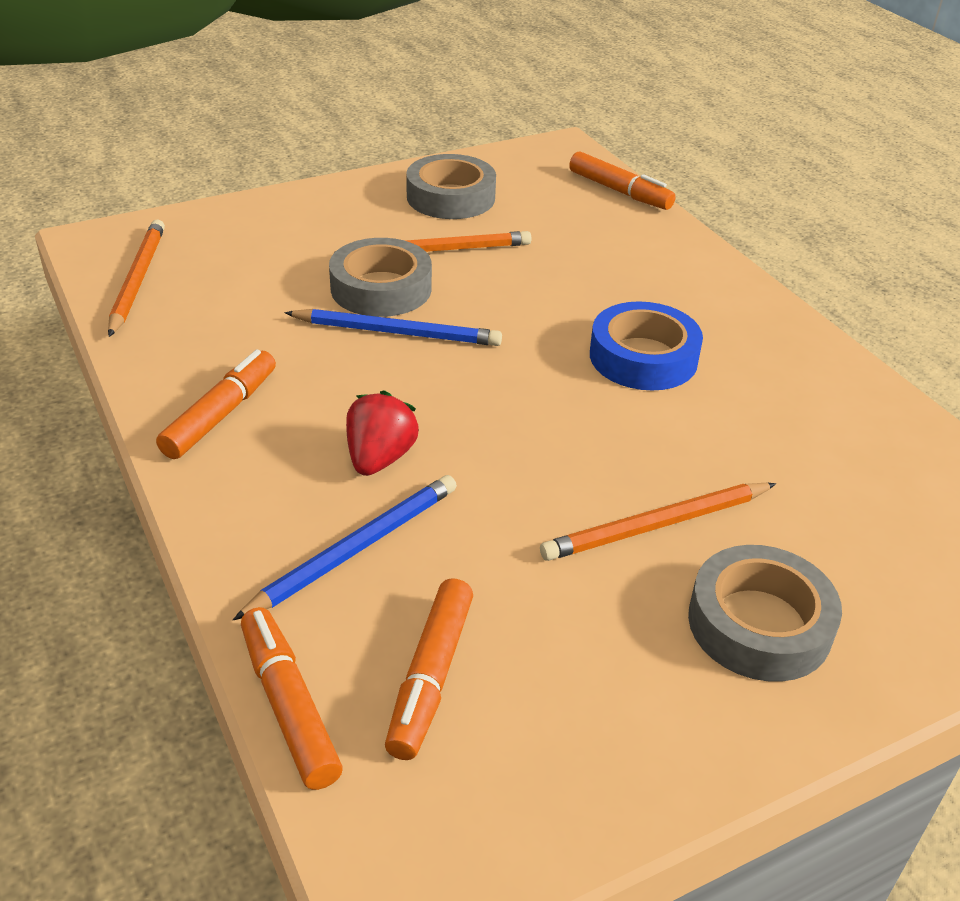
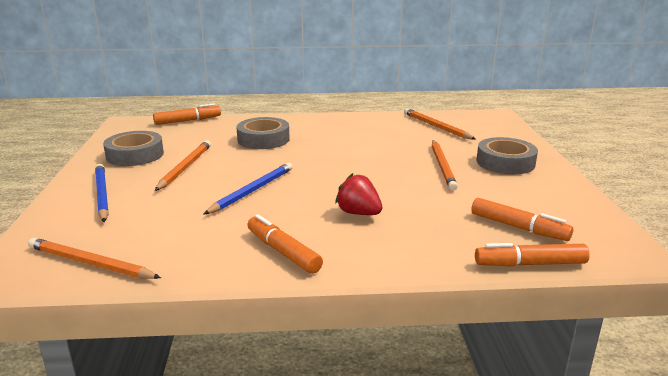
camera: 65 degrees left, 15 degrees down
(355, 549) = (425, 230): blue pencil -> blue pencil (102, 195)
(381, 288) = (204, 187): grey tape -> grey tape (263, 139)
(643, 357) = (328, 145): blue tape -> none
(886, 478) = (436, 126): none -> orange pencil

